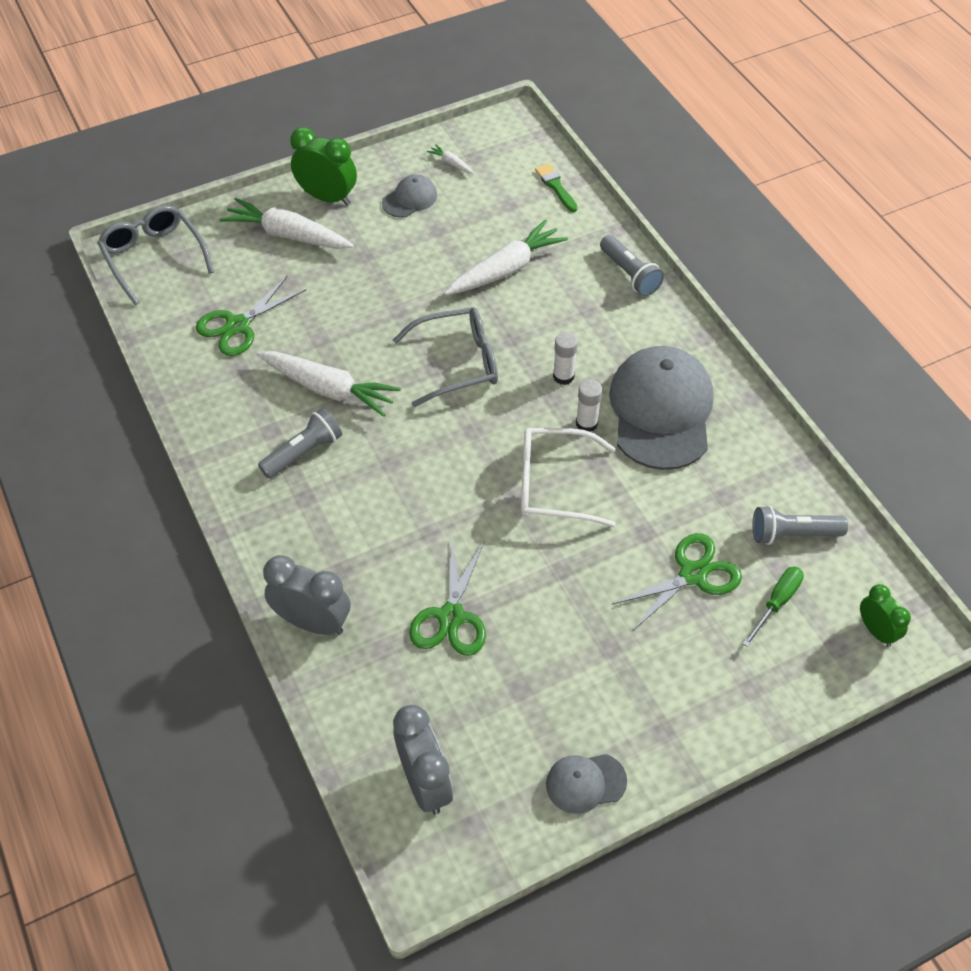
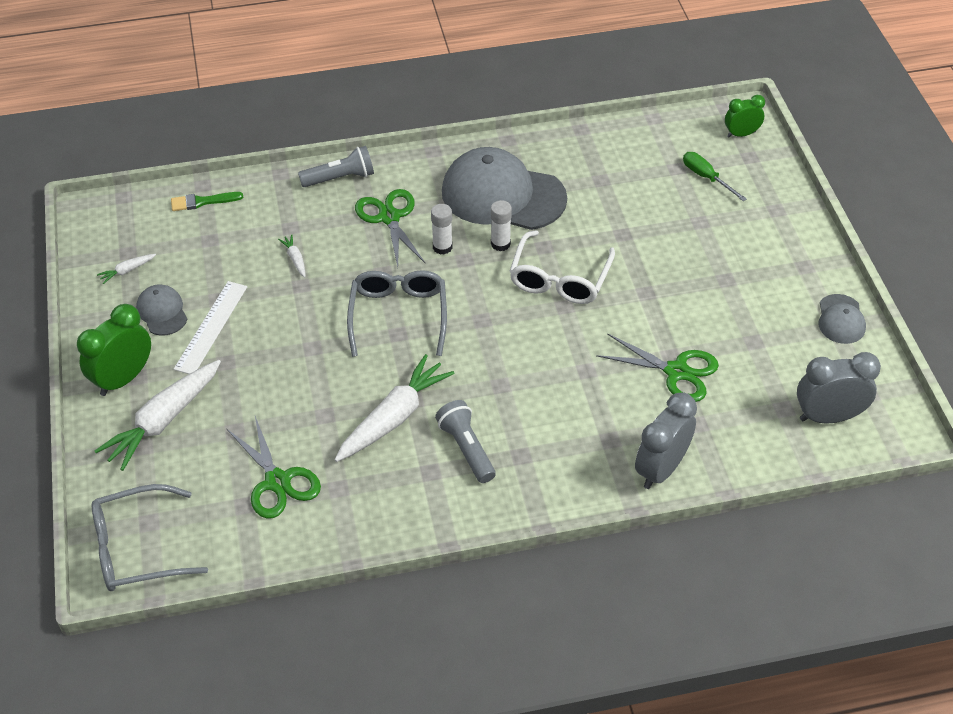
camera: 75 degrees left, 5 degrees down
(402, 235) = (211, 327): none -> white ruler
(506, 269) = (295, 259): white carrot -> white carrot, size x0.43
(692, 574) = (670, 216): green scissors -> green scissors (389, 217)
(792, 534) = (647, 153): grey flashlight -> none

